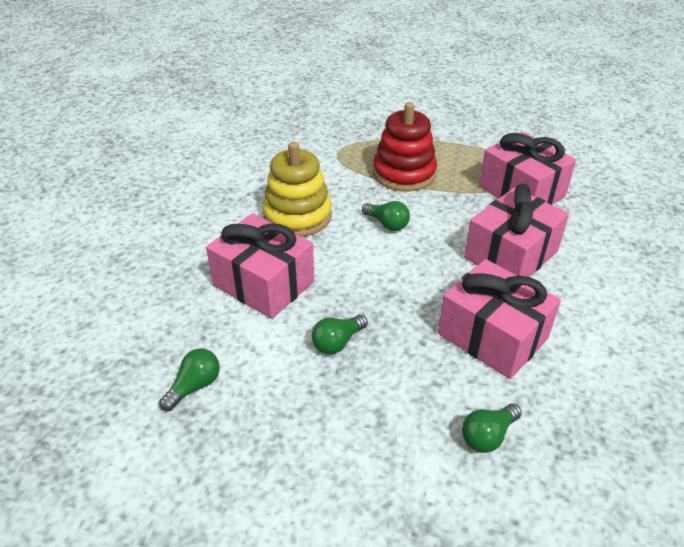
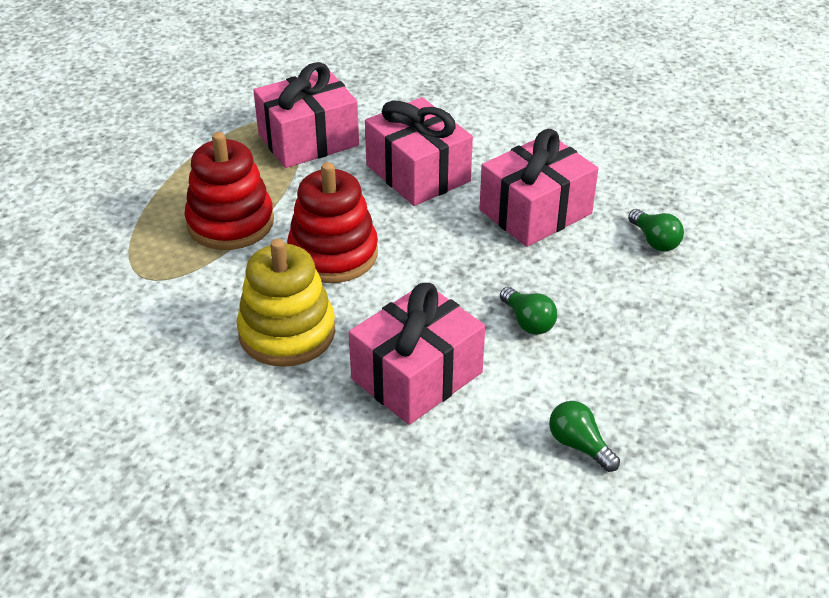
camera: 80 degrees left, 0 degrees up
(387, 224) = (333, 254): green light bulb -> red stacking toy

